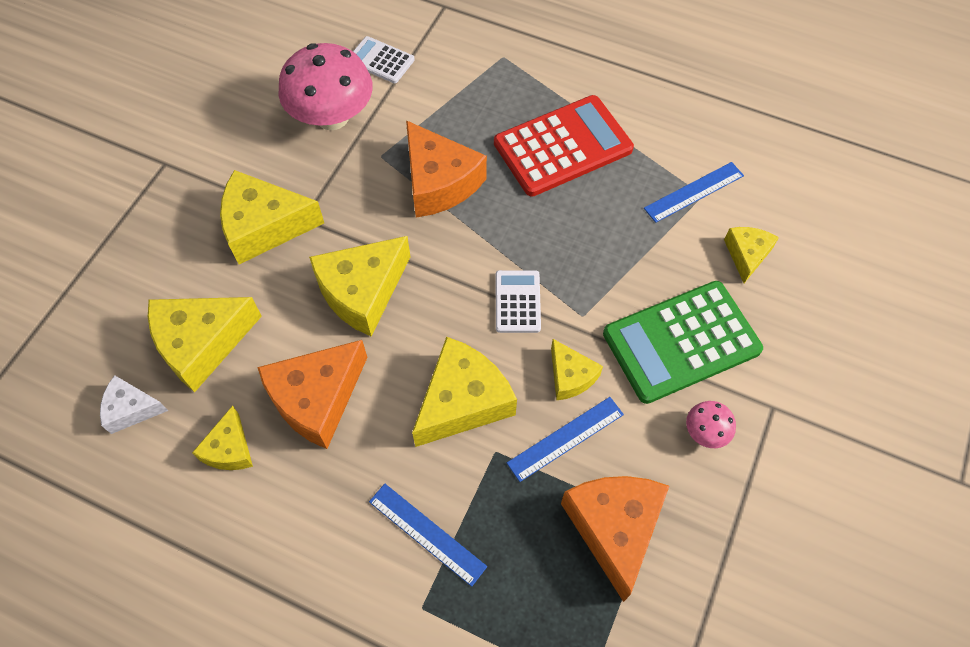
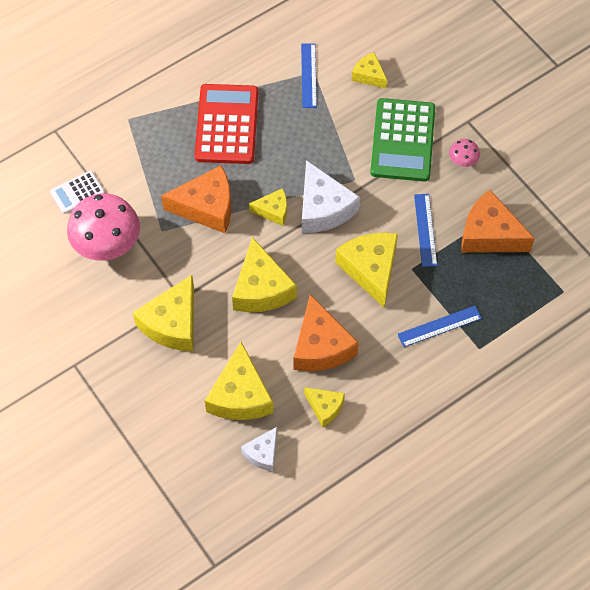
camera: 60 degrees left, 0 degrees up
(517, 302) = (323, 208): white calculator -> white cheese
(570, 376) = (389, 207): yellow cheese -> yellow cheese (273, 211)

